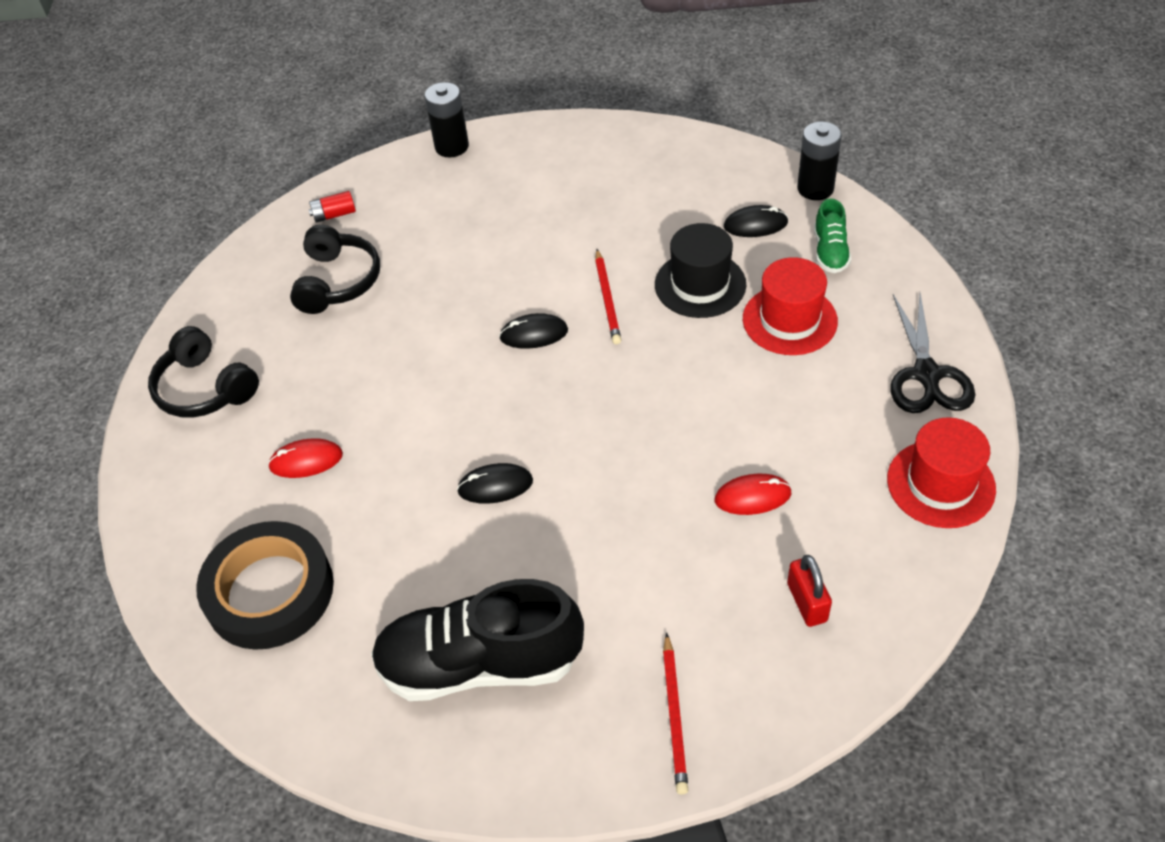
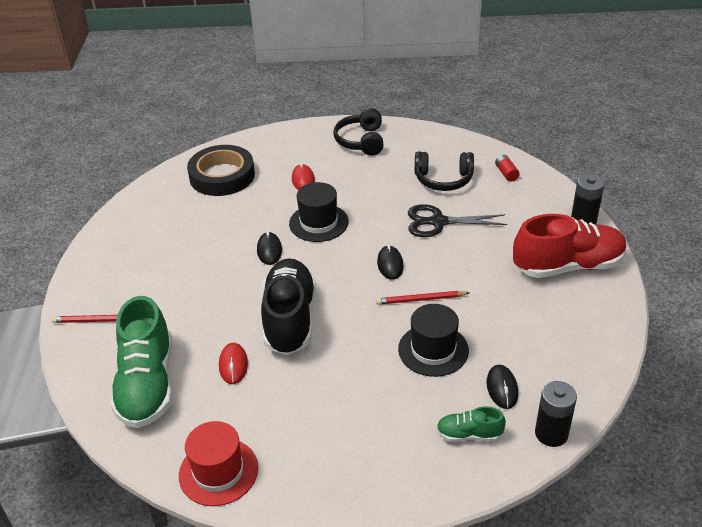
camera: 90 degrees right, 10 degrees down
(205, 388) = (361, 141): black headphones -> black headphones turned 45 degrees counterclockwise
(429, 427) = (318, 223): none -> black hat
(480, 663) = (156, 248): black shoe -> black shoe (289, 319)
(541, 164) = (568, 266): none -> red shoe
(789, 320) = (392, 400): red hat -> none
(807, 602) = (147, 384): red padlock -> green shoe
(926, 374) = (324, 481): black scissors -> black scissors (438, 222)

